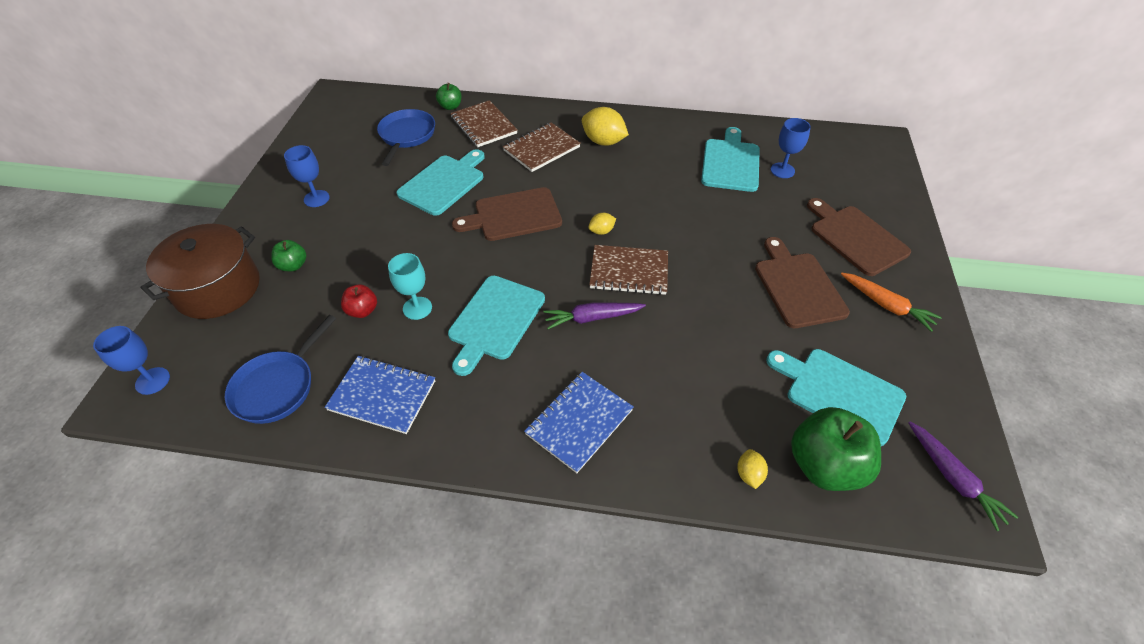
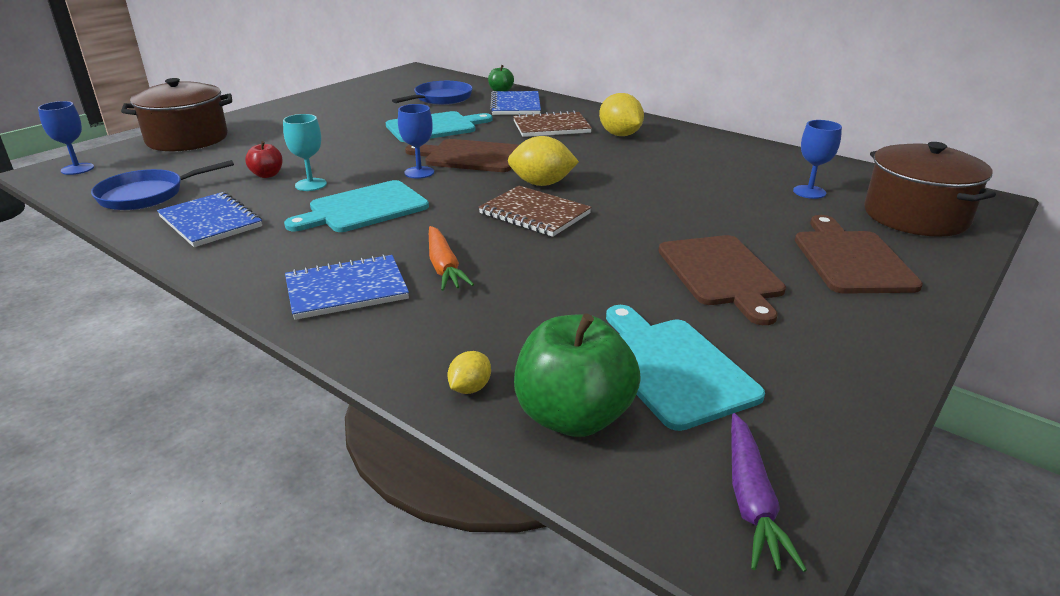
camera: 30 degrees right, 20 degrees down
(293, 265) = (254, 141): green apple -> none
(316, 198) = (322, 114): blue goblet -> blue goblet (419, 172)
(483, 125) = (515, 105): brown notebook -> blue notebook
(592, 318) = (455, 231): purple carrot -> none
(601, 231) = (542, 184): yellow lemon -> yellow lemon, size x1.93
(730, 163) = (748, 174): turquoise cutting board -> none
(797, 286) = (721, 273): brown cutting board -> brown cutting board turned 150 degrees clockwise
(858, 174) = (915, 216): none -> brown pot
(886, 305) = (831, 320): orange carrot -> orange carrot (444, 267)

